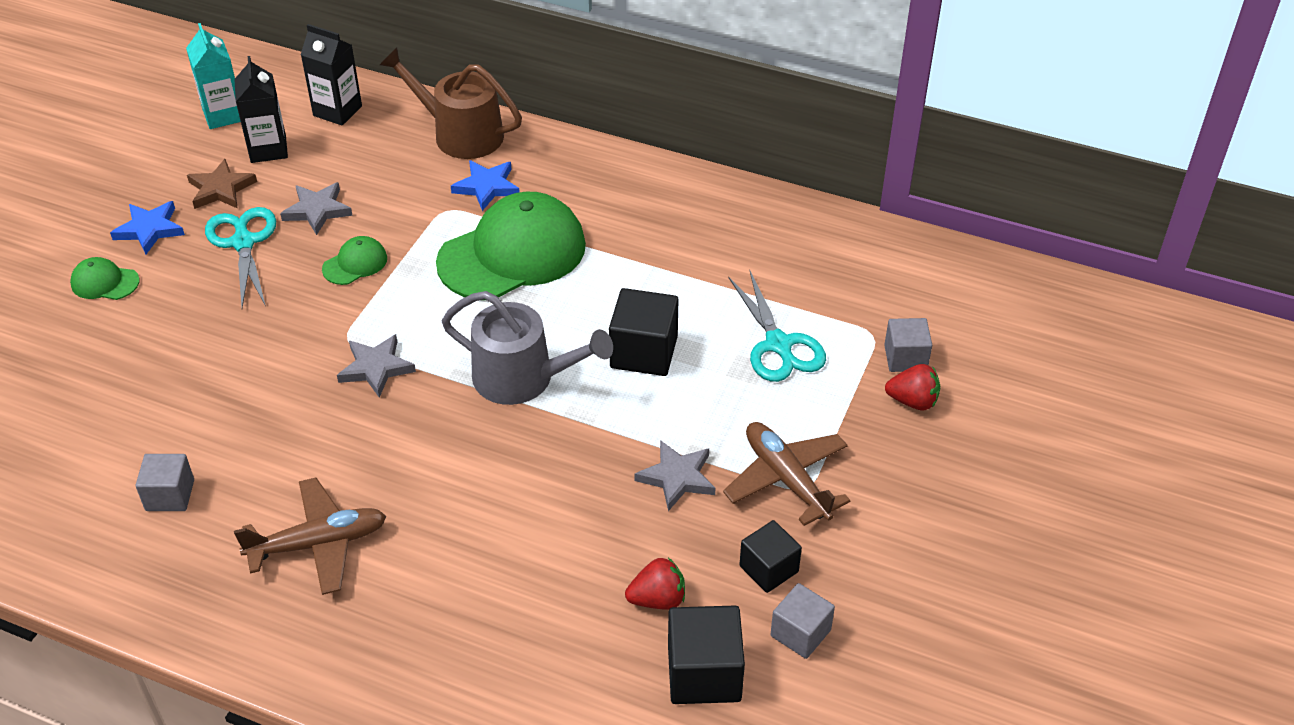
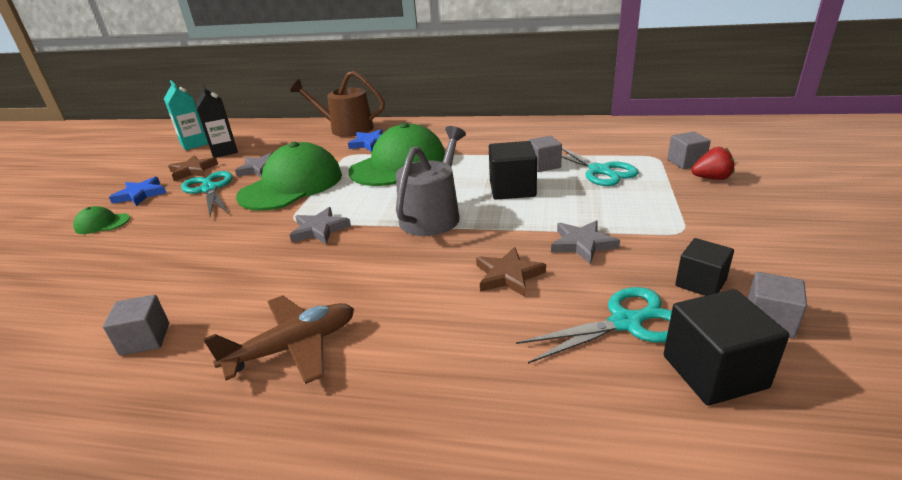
camera: 10 degrees left, 15 degrees down
(337, 111) = (267, 132): black carton -> none
(355, 263) = (292, 185): green cap -> green cap, size x2.30
(522, 378) = (433, 215): grey watering can -> grey watering can turned 75 degrees counterclockwise
(570, 504) = (508, 275): none -> brown star
(657, 599) = (625, 323): red strawberry -> turquoise scissors
(710, 311) = (544, 165): none -> grey cube
(786, 479) = (664, 229): brown plane -> none

